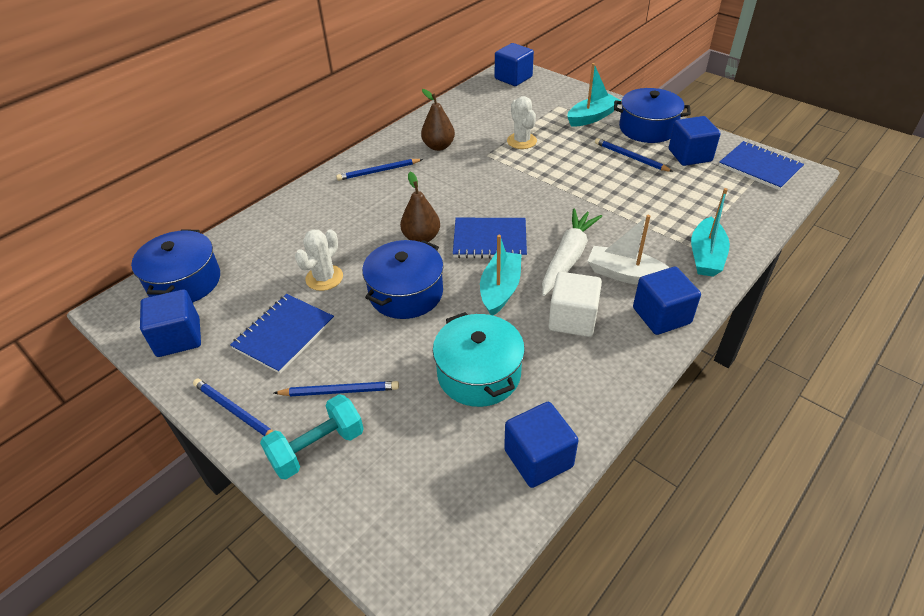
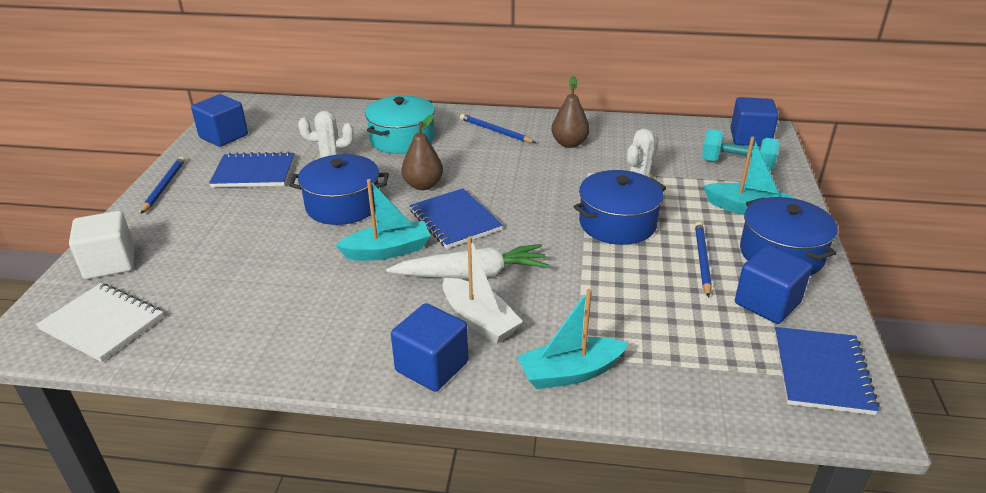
camera: 55 degrees right, 10 degrees down
(184, 282) = (282, 114): blue pot -> blue pot (617, 223)
(317, 448) = (144, 233): turquoise dumbbell -> turquoise dumbbell (736, 165)
(339, 391) = (208, 219): blue pencil -> none
(459, 515) = (103, 323): none -> white notebook
(479, 374) = (268, 278): turquoise pot -> turquoise pot (402, 139)
(538, 458) = (182, 346): blue cube -> none
(572, 319) = (379, 307): white cube -> white cube (110, 263)
(625, 274) = (479, 320): white boat -> white boat turned 150 degrees clockwise

